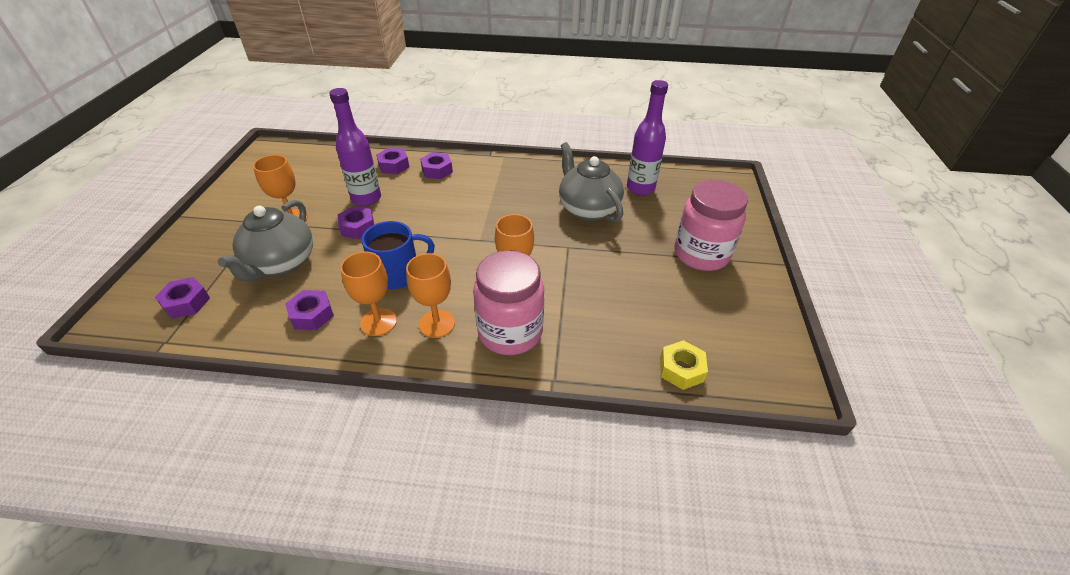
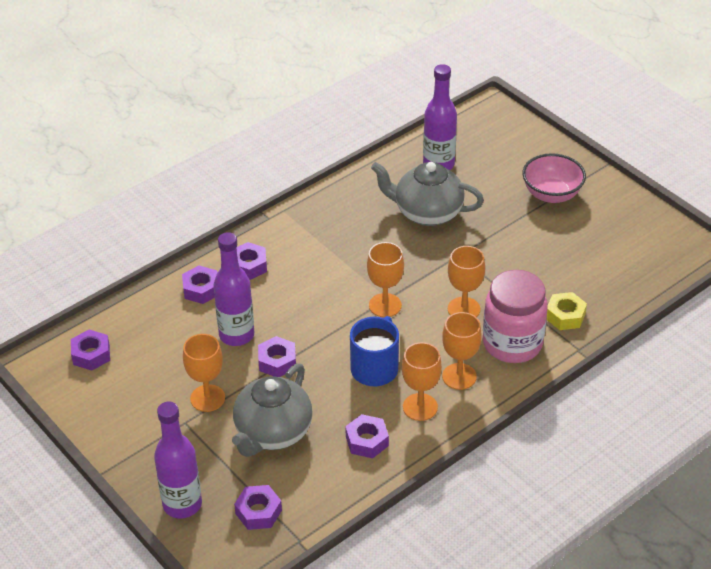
camera: 45 degrees left, 0 degrees up
(172, 263) = (182, 504): none -> purple bottle
(281, 264) = (272, 433): grey teapot -> grey teapot turned 60 degrees clockwise
(292, 160) = (91, 355): none -> purple nut
(470, 242) = (385, 305): none -> orange goblet
(681, 369) = (636, 285): yellow nut -> yellow nut (565, 316)
(701, 254) = (551, 194): pink jar -> pink bowl

